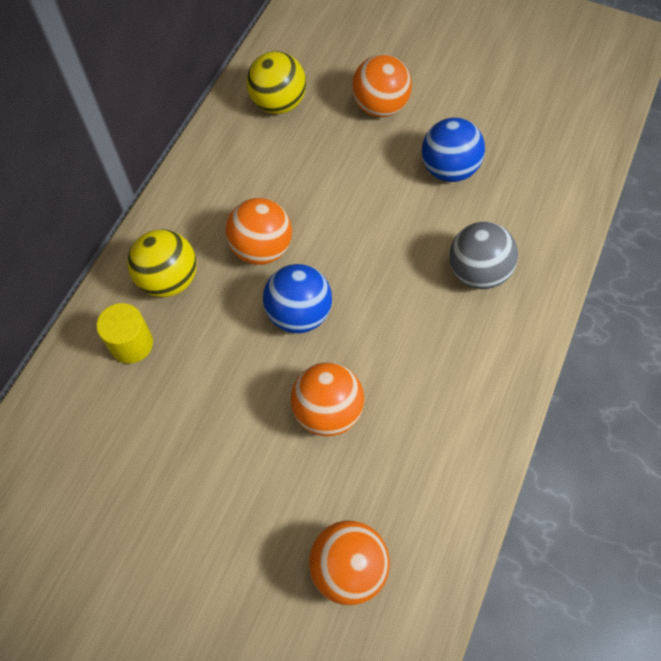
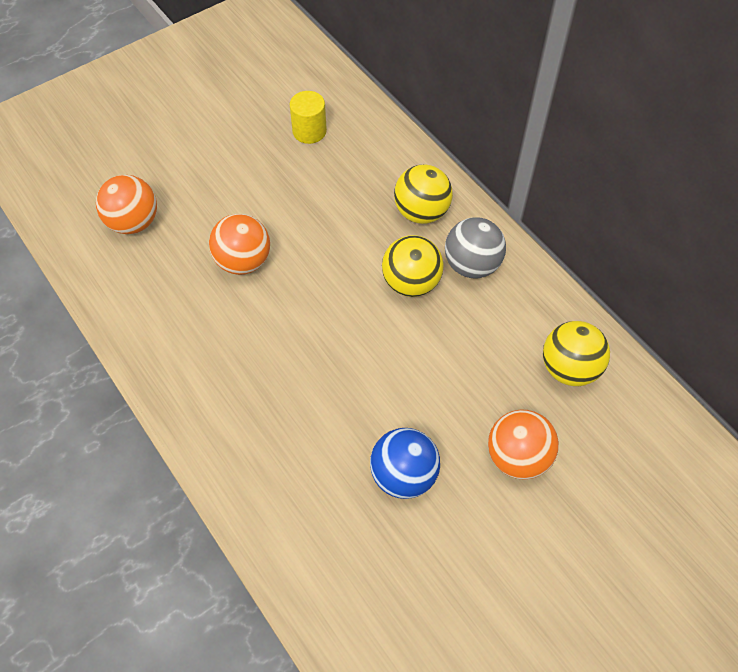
camera: 120 degrees right, 5 degrees down
(131, 344) = (380, 172): yellow cylinder -> yellow cylinder (309, 131)
(261, 248) = (411, 283): orange ball -> yellow ball
(298, 314) = (334, 281): blue ball -> none
(477, 272) = (281, 431): grey ball -> grey ball (472, 265)

